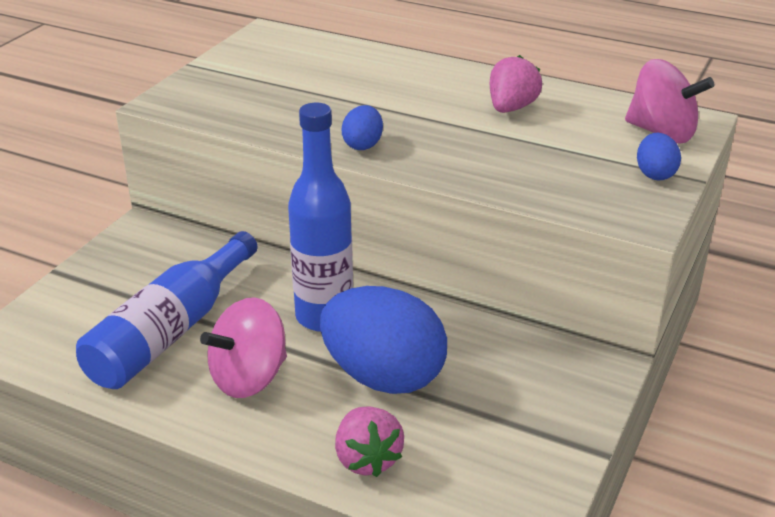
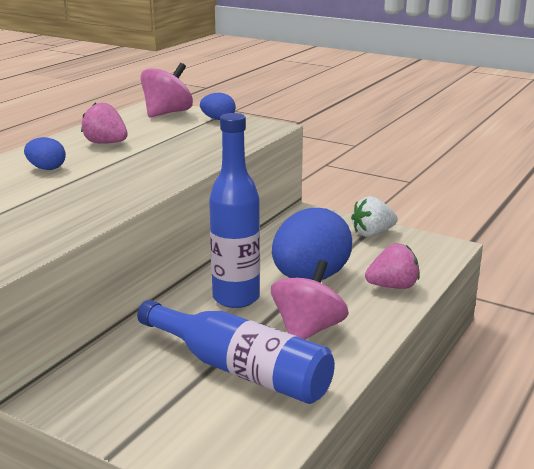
camera: 85 degrees left, 10 degrees down
(249, 378) = (308, 330): pink spinning top -> pink spinning top turned 120 degrees counterclockwise
(363, 145) = (136, 187): blue egg -> blue egg (46, 168)
(546, 442) = (372, 234): none -> white strawberry

